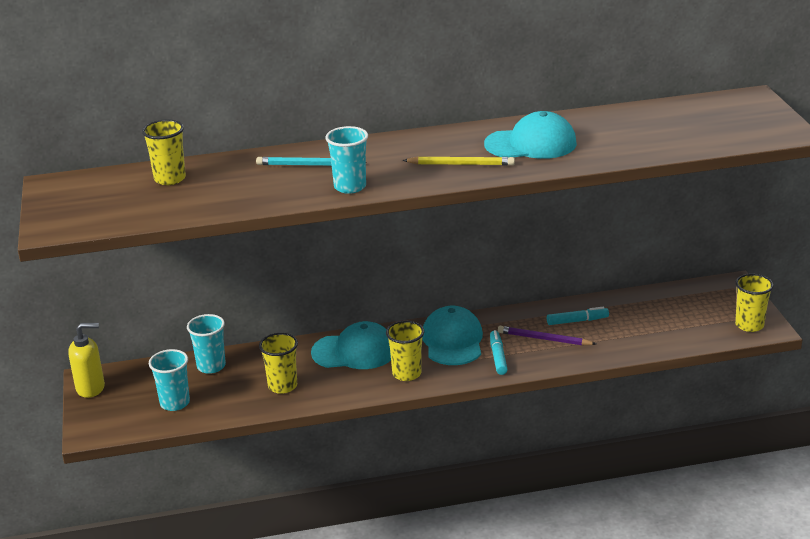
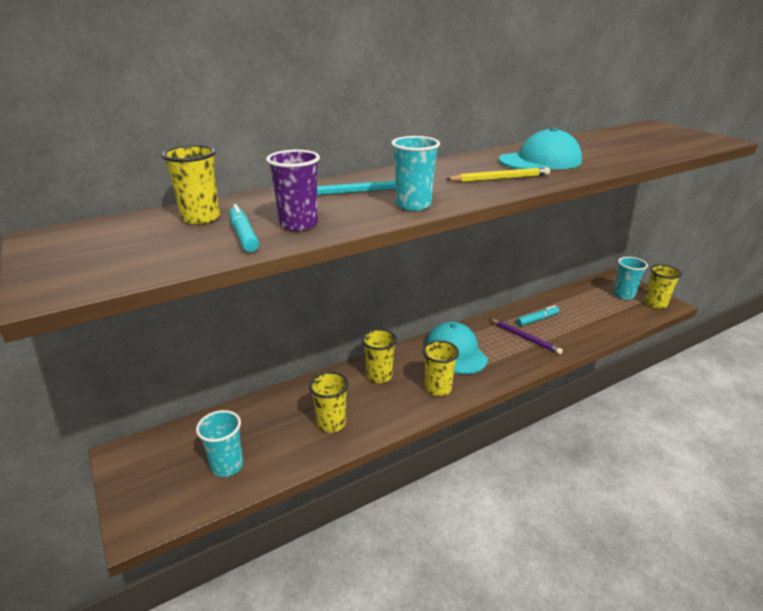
camera: 20 degrees left, 0 degrees up
(91, 388) = (125, 466): yellow soap dispenser -> none
(211, 366) = (250, 415): turquoise cup -> turquoise cup (623, 295)
(241, 195) = (298, 224): none -> purple cup
(354, 351) = (379, 376): turquoise cap -> yellow cup
(498, 357) = (502, 359): turquoise marker -> turquoise marker (244, 235)
(544, 339) = (525, 338): purple pencil -> purple pencil turned 135 degrees counterclockwise

